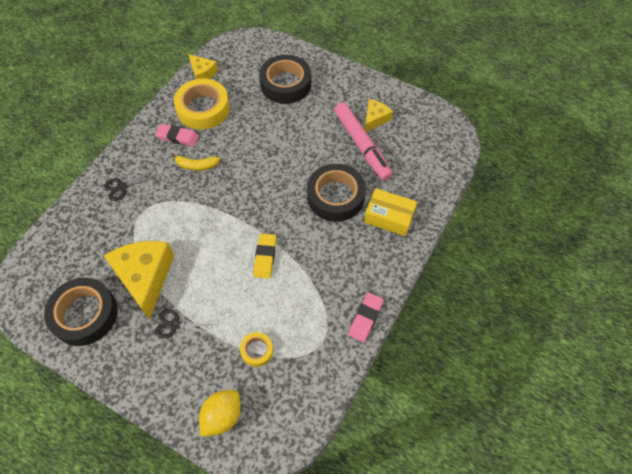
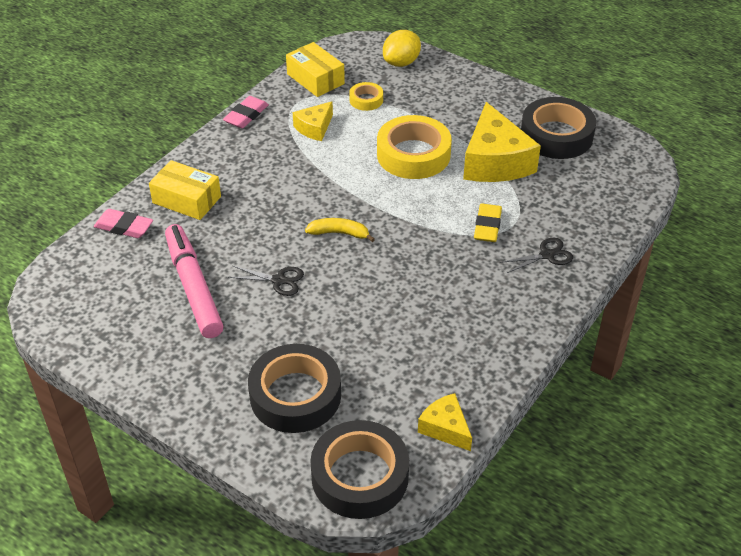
camera: 175 degrees left, 15 degrees down
(175, 325) = (454, 122): black scissors -> black scissors (279, 280)
(178, 137) = (477, 317): pink eraser -> pink eraser (124, 227)
(196, 165) = (443, 276): yellow banana -> yellow banana (339, 233)
(203, 109) = (440, 360): yellow tape -> yellow tape (413, 154)
(265, 257) = (351, 171): yellow eraser -> yellow eraser (487, 226)
(309, 380) = (315, 79): none -> yellow box
(335, 196) = (250, 226): black tape -> black tape (360, 476)
(375, 119) = (159, 325): yellow cheese -> yellow cheese (314, 128)

